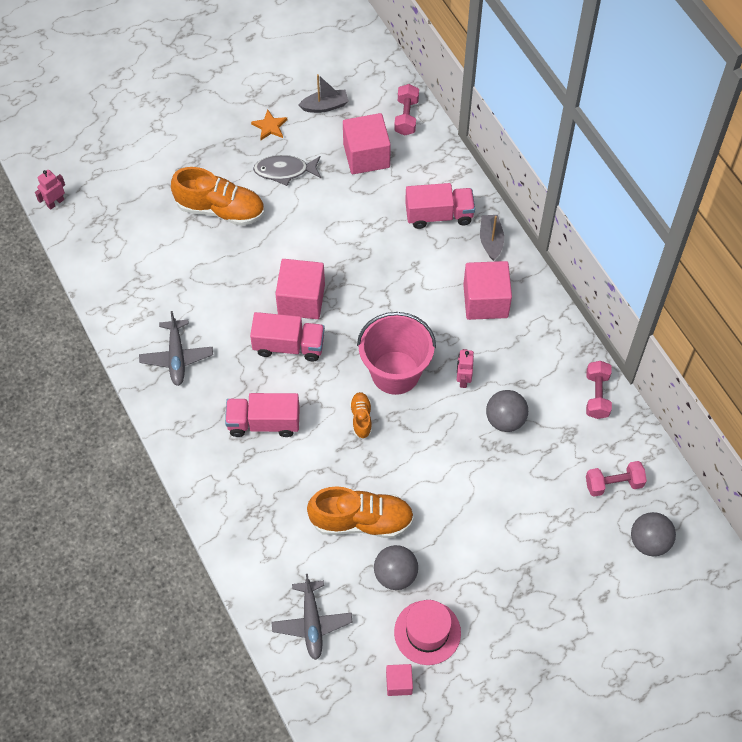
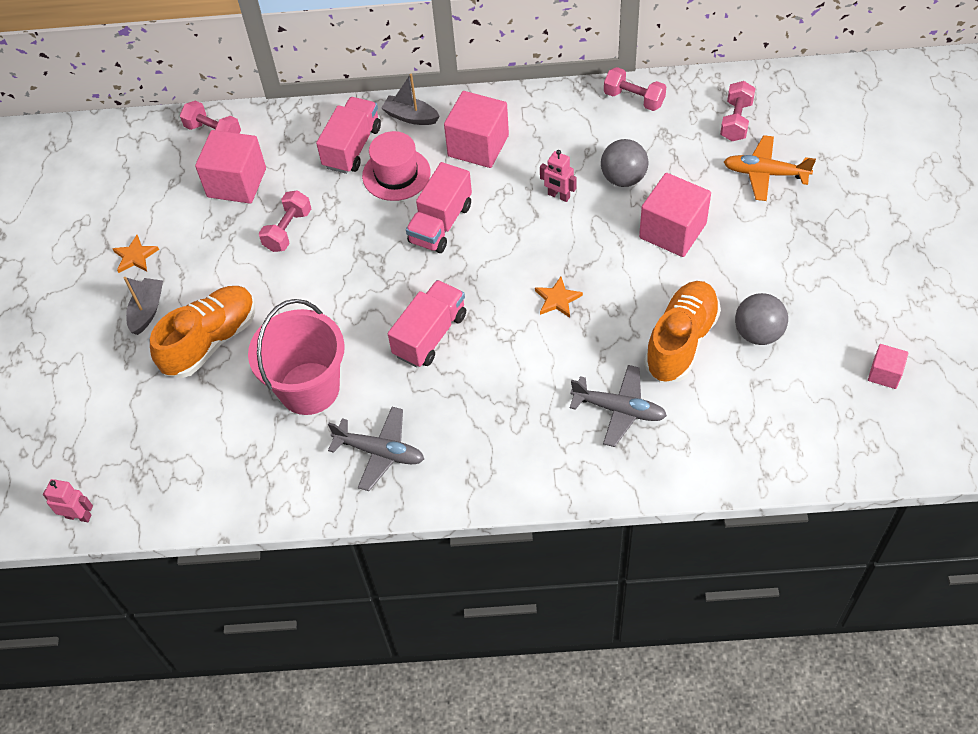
camera: 60 degrees left, 5 degrees down
(55, 202) = (78, 516): pink robot -> pink robot turned 120 degrees clockwise
(264, 423) = (514, 392): pink truck -> pink truck (441, 223)
(284, 171) = (203, 262): grey fish -> none
(301, 299) = (379, 303): pink cube -> pink cube (672, 231)
(312, 623) = (783, 430): grey plane -> grey plane (619, 409)
(325, 106) = (147, 197): grey boat -> grey boat (147, 311)
(339, 210) = (288, 230): none -> pink dumbbell
(361, 418) = (557, 299): orange shoe -> orange star
(395, 372) = (518, 250): pink bucket -> pink bucket (309, 388)
(427, 632) = (836, 328): pink hat -> pink hat (396, 174)
(565, 526) = (765, 173): none -> orange plane
(649, 542) = (809, 117): grey ball -> none

